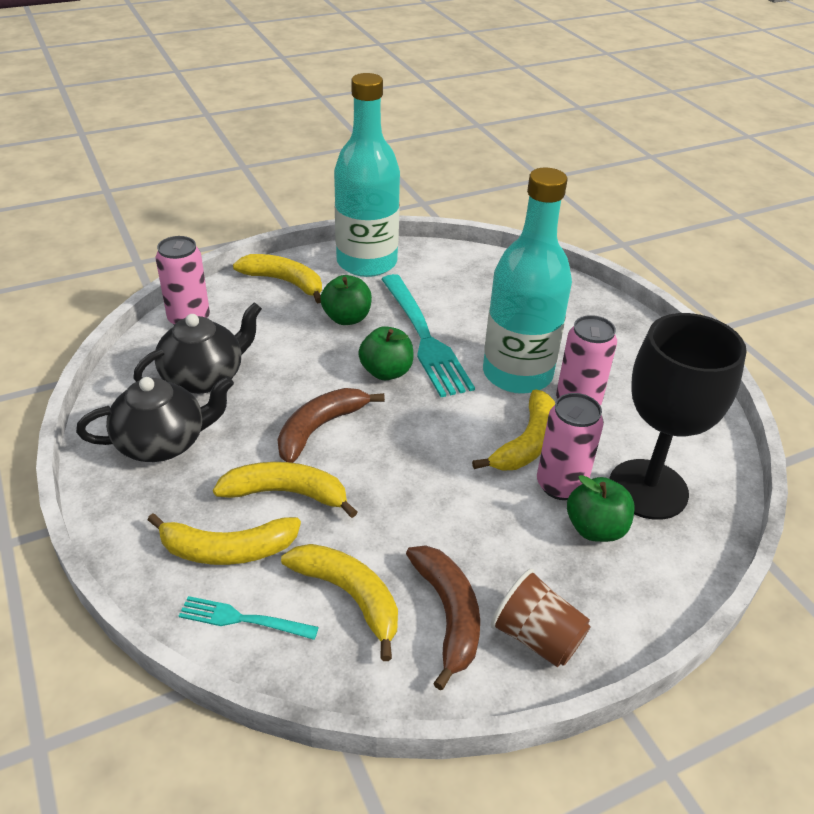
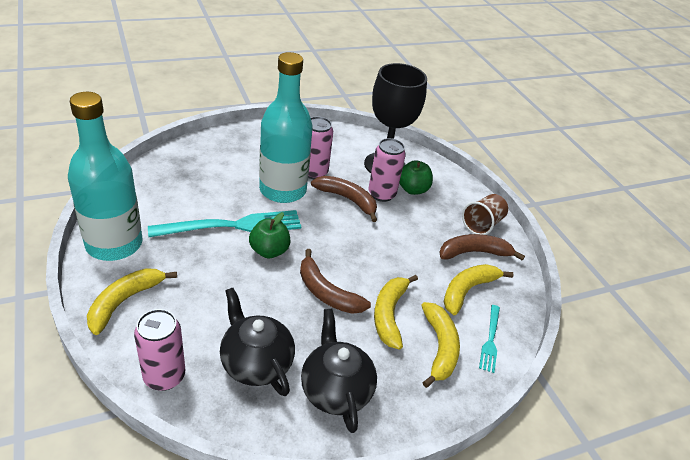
camera: 90 degrees left, 0 degrees up
(347, 318) = (195, 265): green apple -> none
(526, 443) = (347, 199): yellow banana -> brown banana

